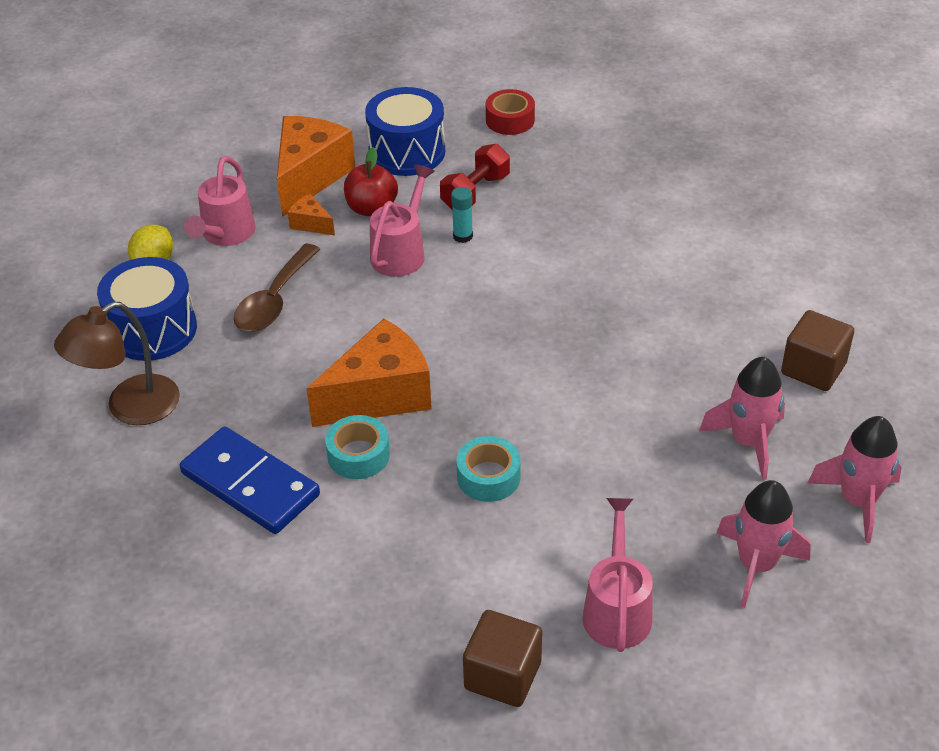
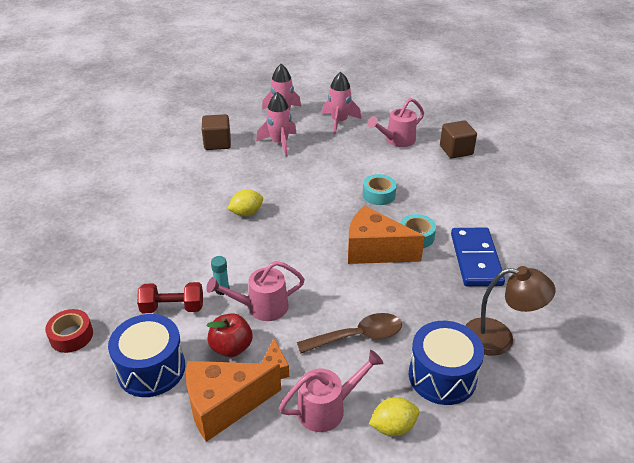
camera: 130 degrees left, 5 degrees down
(588, 317) = (246, 213): none -> yellow lemon

